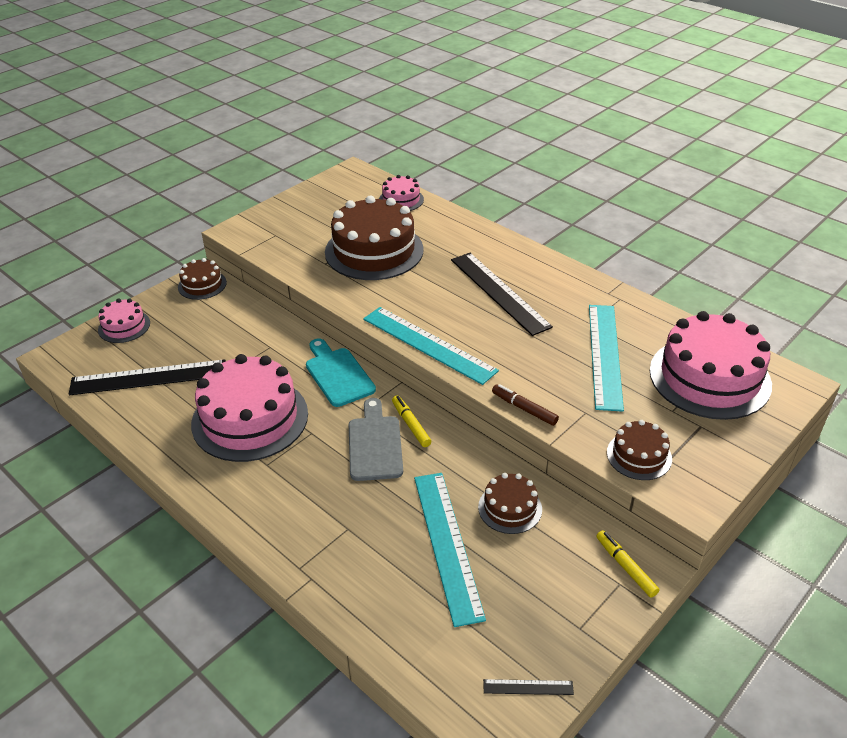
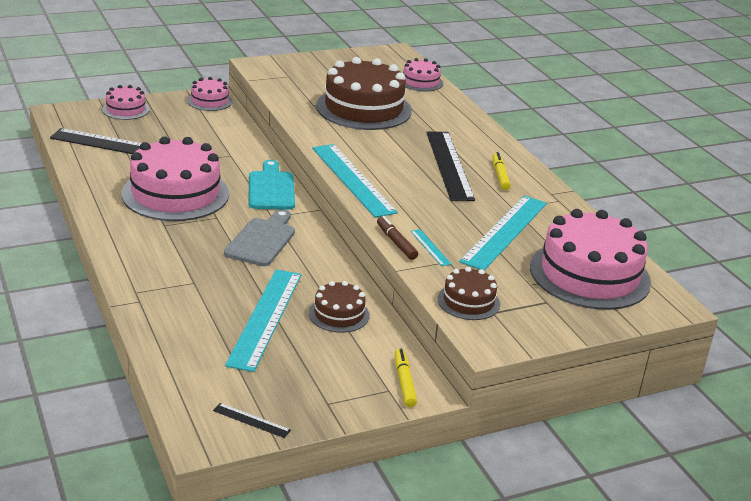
camera: 20 degrees right, 10 degrees down
(202, 285) = (209, 101): brown cake -> pink cake
(411, 425) = (303, 238): yellow marker -> yellow marker (500, 176)
(557, 402) = (430, 247): none -> turquoise ruler

